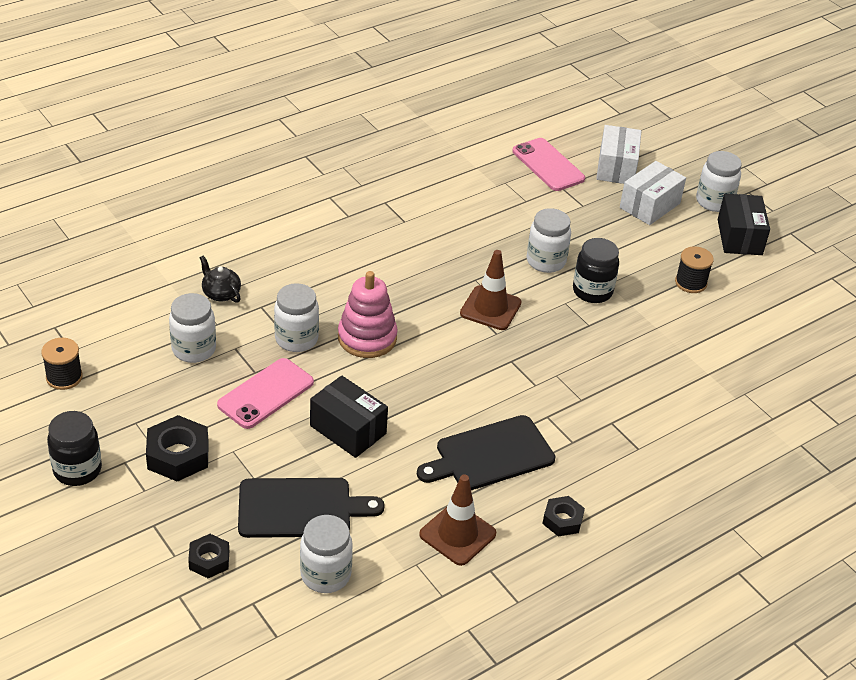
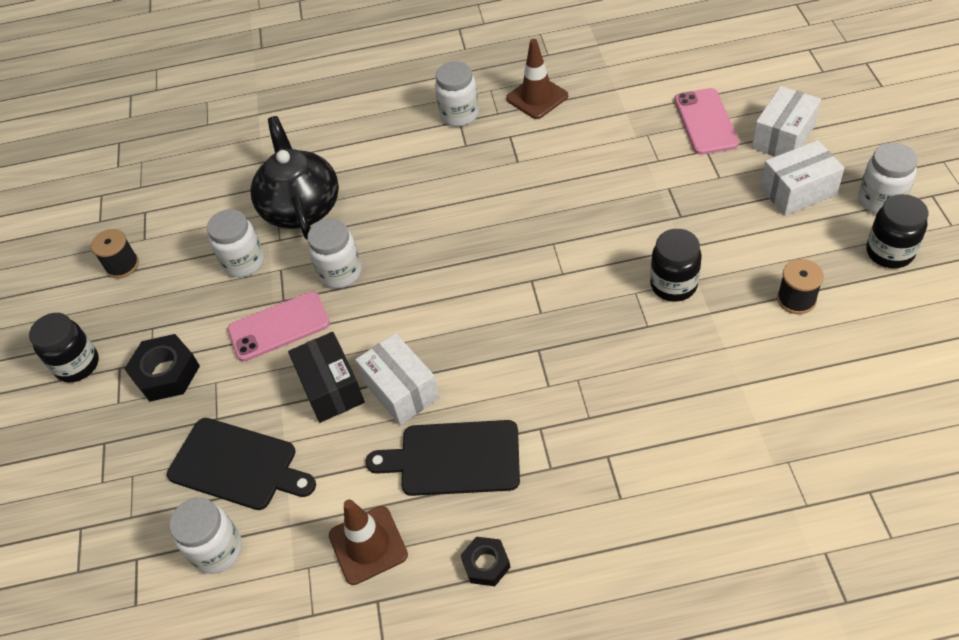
camera: 35 degrees right, 10 degrees up
(209, 560) = (127, 497): black nut -> none
(221, 293) = (301, 207): black teapot -> black teapot, size x2.22
(367, 338) = (407, 287): pink stacking toy -> none
(412, 416) = (401, 390): none -> white box
(490, 308) = (550, 281): brown traffic cone -> brown traffic cone (537, 97)
(546, 261) = (640, 237): white jar -> white jar (459, 114)
(739, 237) = (889, 252): black box -> black jar

